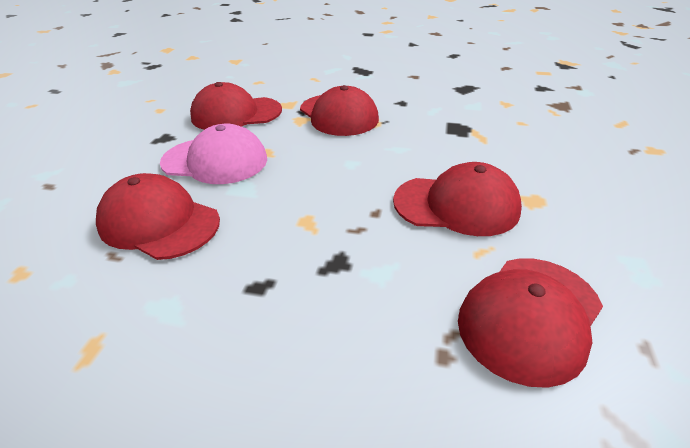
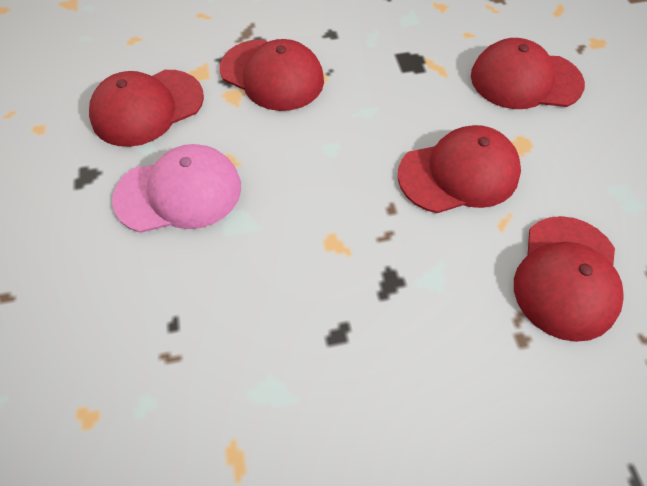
camera: 25 degrees left, 20 degrees up
(159, 222) = (184, 299): red cap -> red cap (525, 80)

